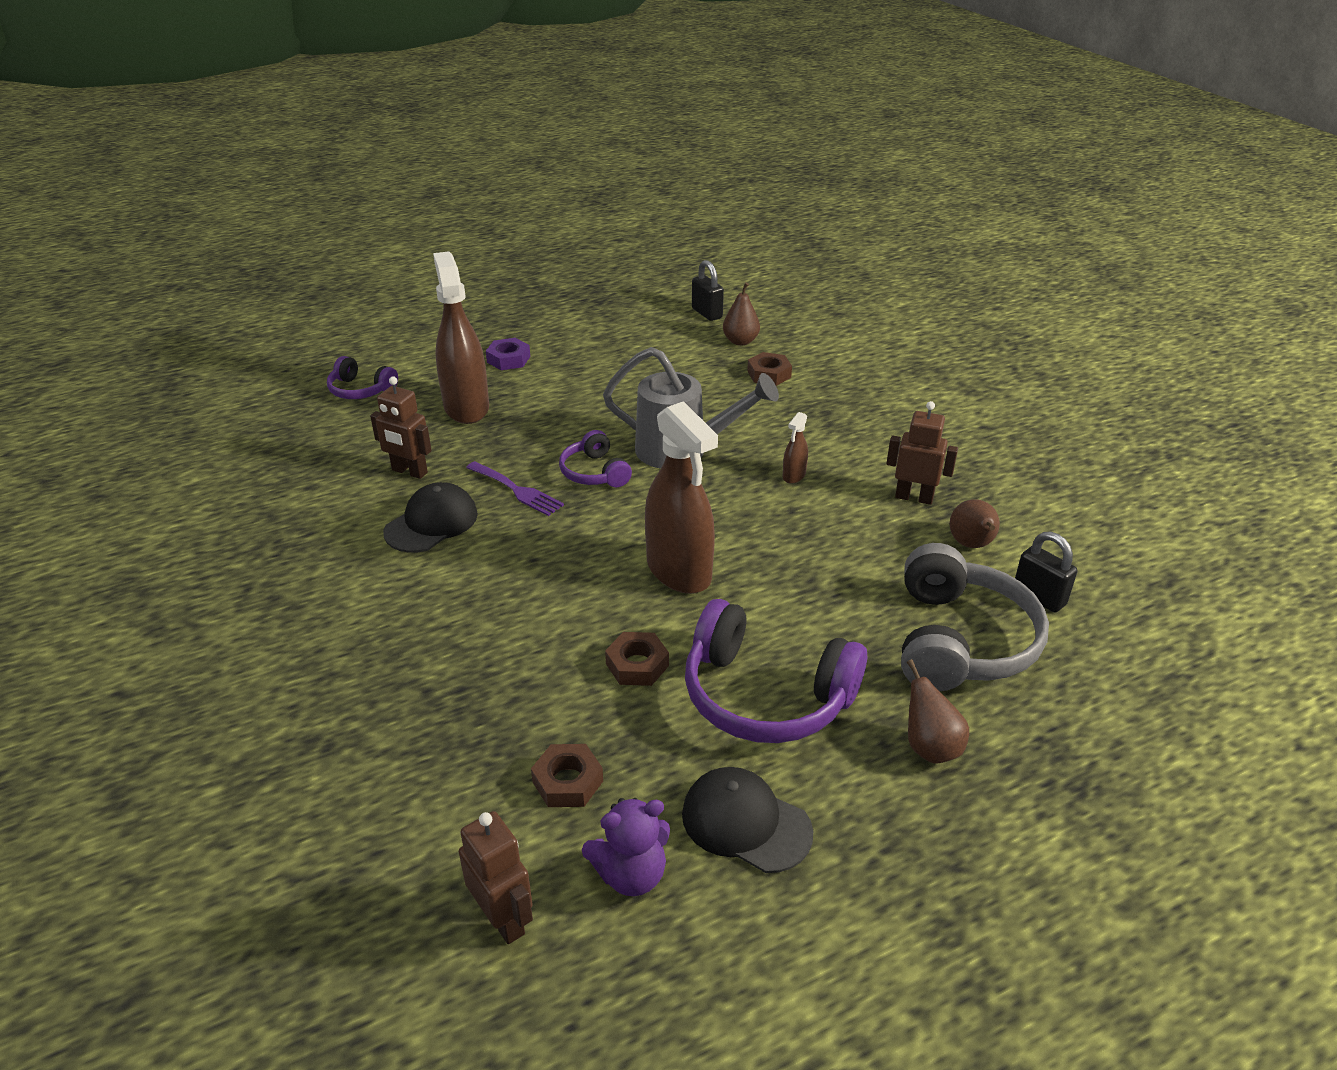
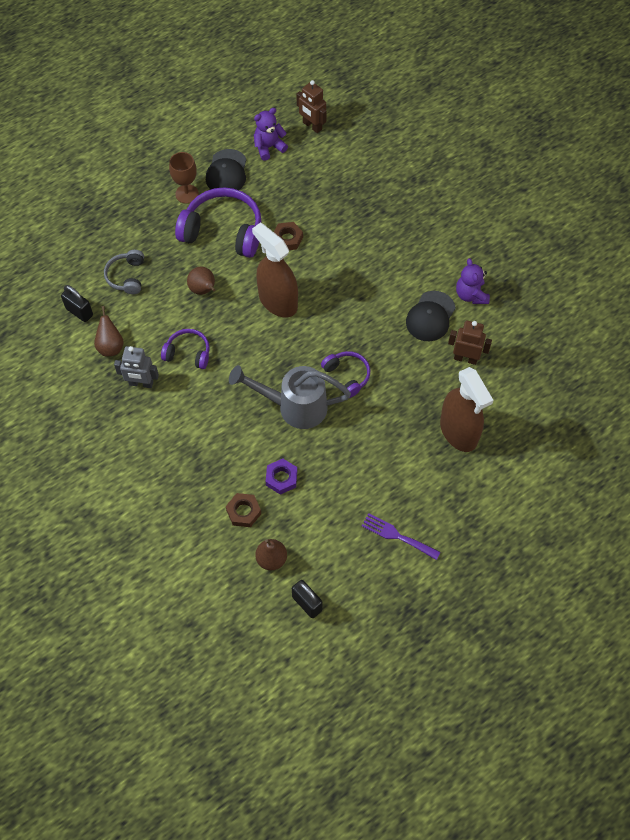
camera: 170 degrees right, 25 degrees up
(348, 541) = (471, 295): none -> purple teddy bear
(361, 390) = (545, 440): purple headphones -> purple headphones (188, 353)
(508, 359) = (453, 500): purple nut -> purple nut (281, 478)
(517, 490) = (390, 351): purple fork -> purple fork (397, 536)
(567, 781) = (304, 178): brown nut -> none
(745, 823) = (226, 172): black cap -> black cap turned 75 degrees clockwise
(794, 476) = (218, 393): brown spray bottle -> none
(843, 784) = (187, 194): none -> brown goblet
(914, 497) = (141, 383): brown robot -> grey robot
(929, 747) = (148, 216): brown pear -> brown pear (203, 290)
(959, 641) = (127, 276): grey headphones -> grey headphones, size x0.54

